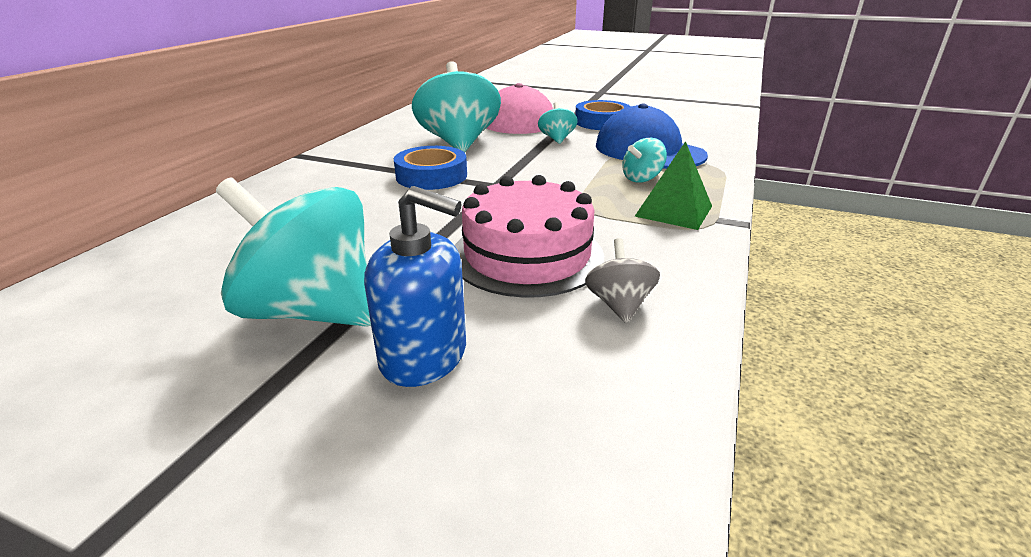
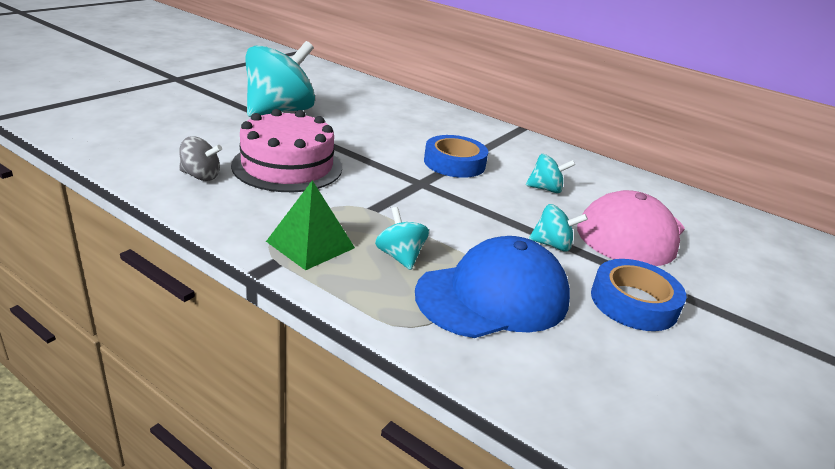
camera: 100 degrees right, 0 degrees up
(424, 356) = (215, 125): blue soap dispenser -> none
(458, 142) = (545, 189): turquoise spinning top -> turquoise spinning top, size x0.46

